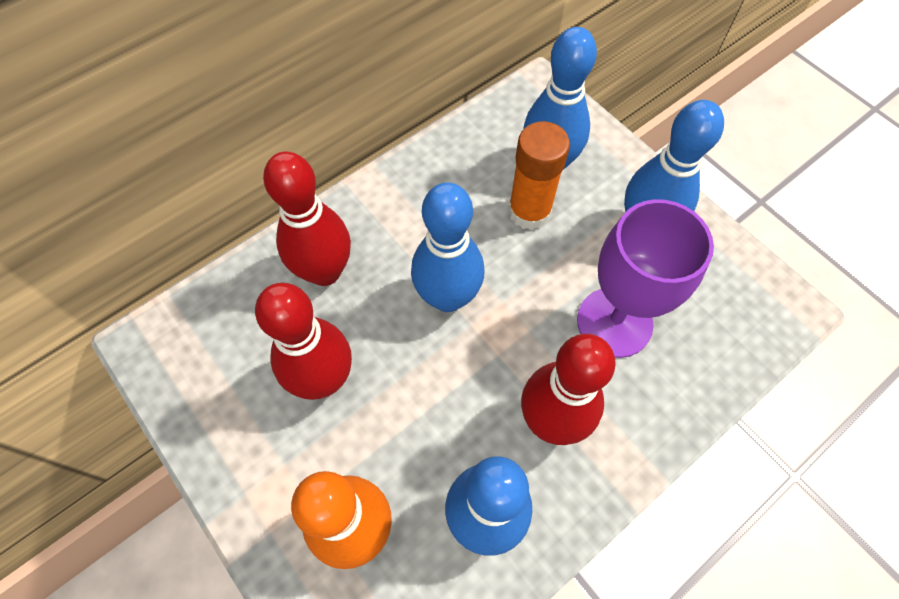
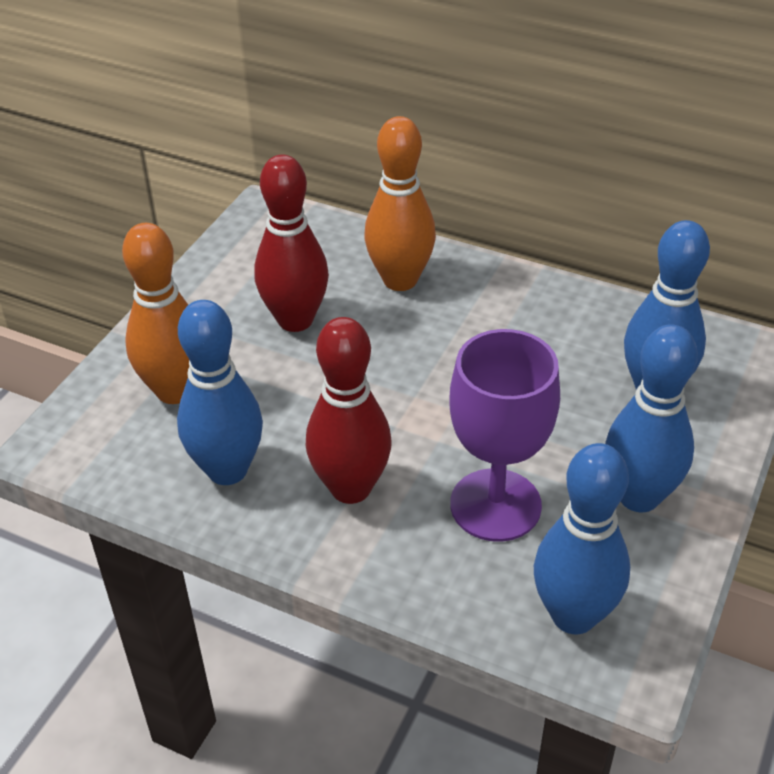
camera: 65 degrees right, 20 degrees down
(325, 271) = (400, 280): red bowling pin -> orange bowling pin
(447, 297) = (432, 369): blue bowling pin -> blue bowling pin (573, 615)
(529, 211) = (580, 394): orange glue stick -> none

